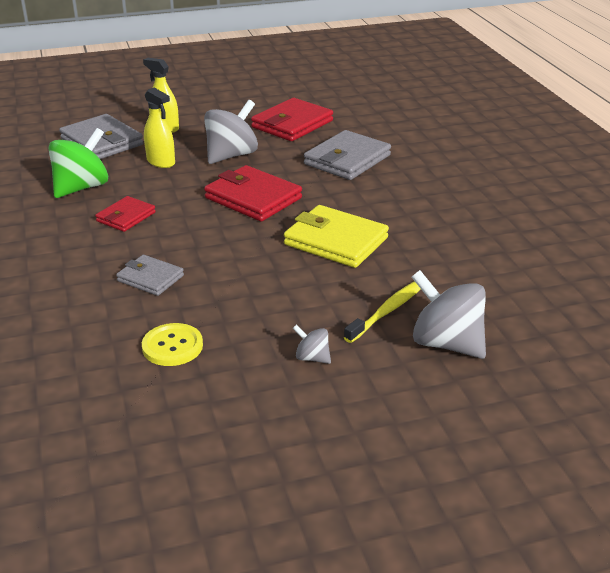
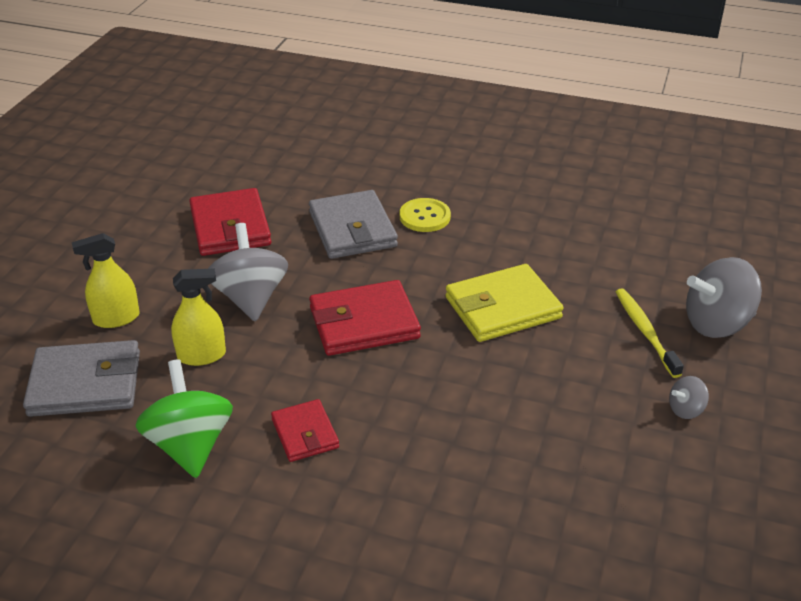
camera: 55 degrees left, 5 degrees up
(150, 278) = (459, 464): grey wallet -> none
(172, 346) = (602, 496): yellow button -> yellow button (425, 217)

